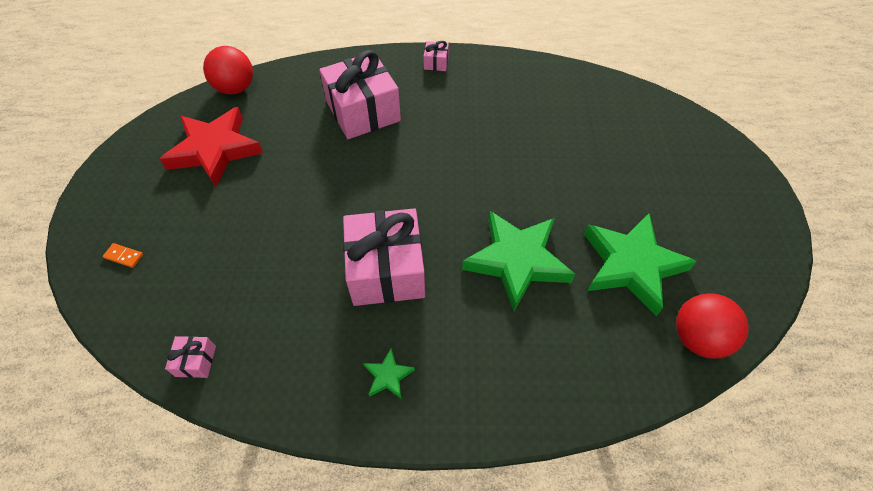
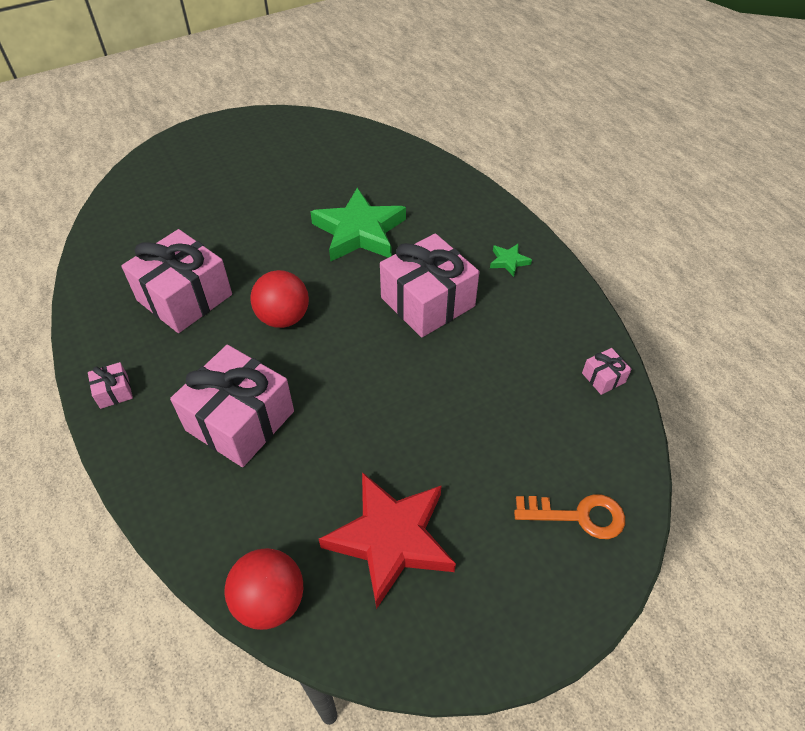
camera: 120 degrees left, 5 degrees down
(124, 256) = (578, 516): orange domino -> orange key
(504, 115) = (185, 297): none -> pink gift
(631, 265) = (319, 175): green star -> none
(697, 338) = (358, 138): red ball -> red ball (283, 318)

